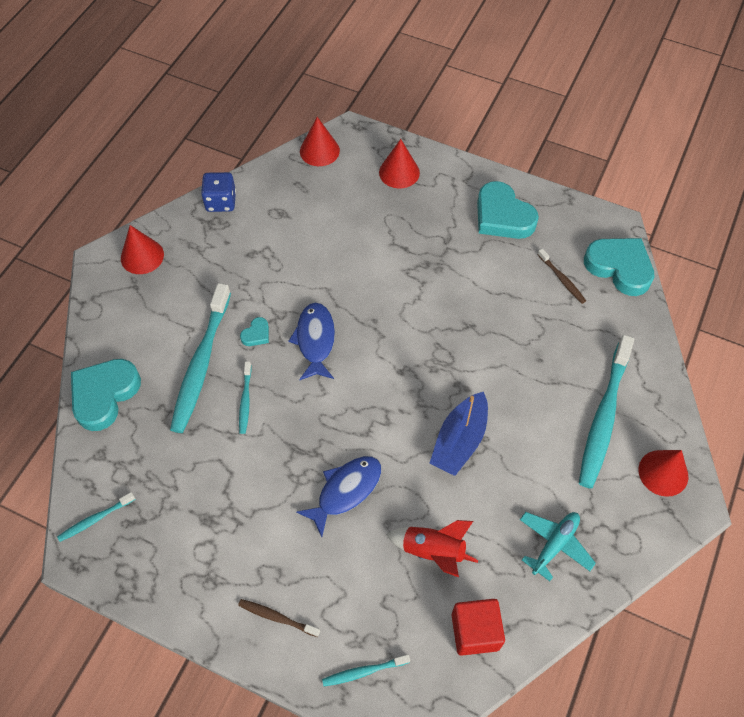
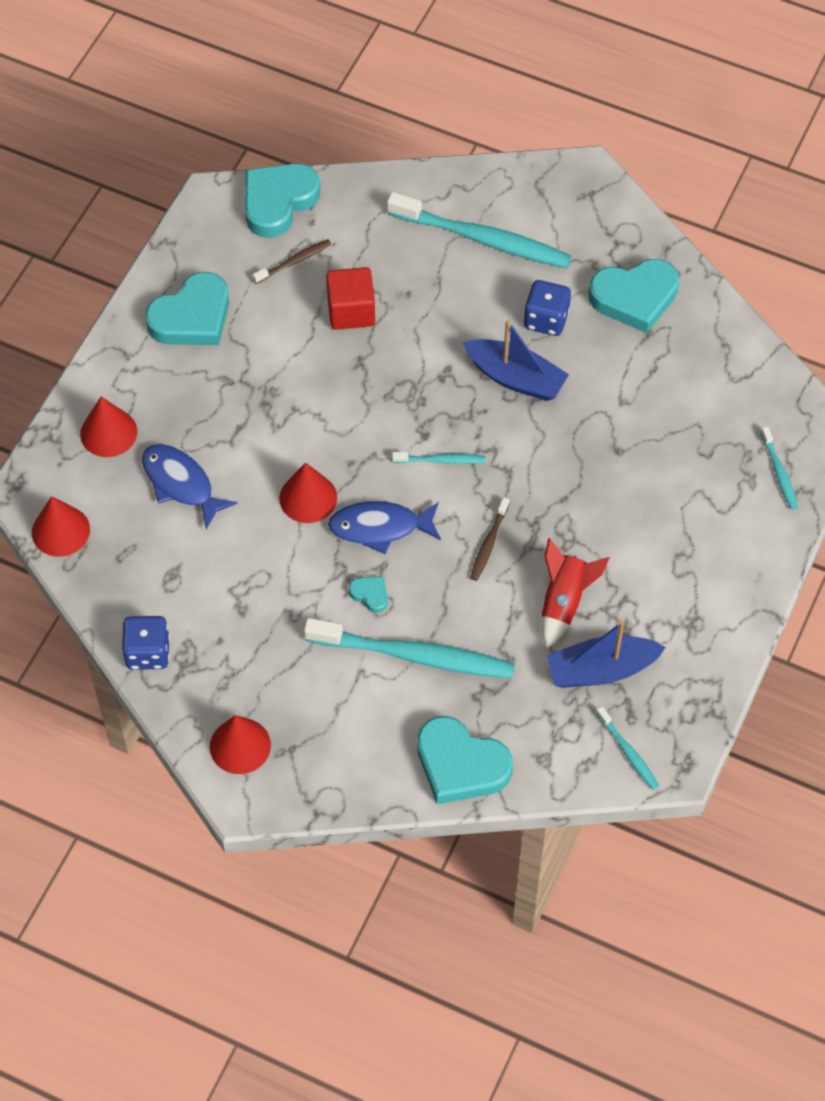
camera: 90 degrees left, 0 degrees up
(173, 501) = (601, 670): none -> blue boat
(245, 401) = (467, 601): turquoise toothbrush -> turquoise toothbrush (441, 460)
(277, 617) = (730, 554): brown toothbrush -> brown toothbrush (489, 543)
(345, 491) = (581, 491): blue fish -> blue fish (181, 484)
(432, 551) = (648, 408): red rocket -> red rocket (564, 602)
(475, 631) = (731, 373): red cube -> red cube (351, 311)
(523, 467) = (546, 319): none -> blue dice
(554, 545) = (634, 297): turquoise plane -> turquoise heart
(663, 473) = (549, 193): red cone -> red cone (308, 498)

